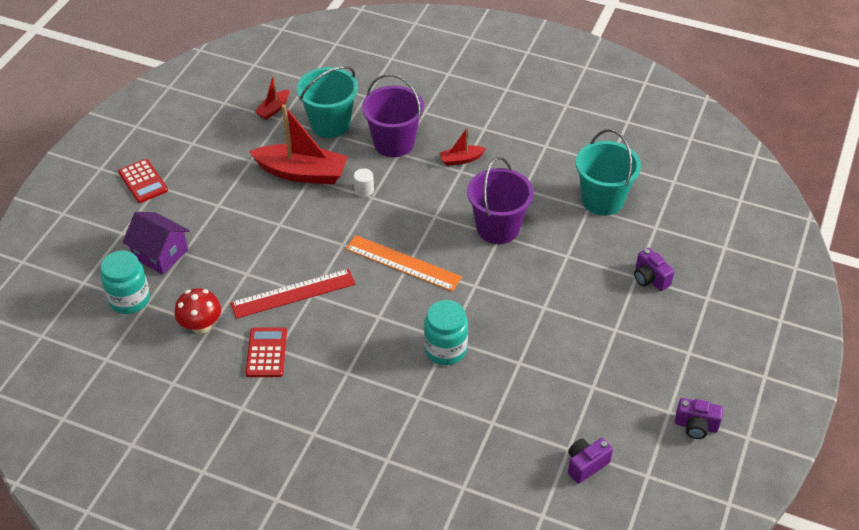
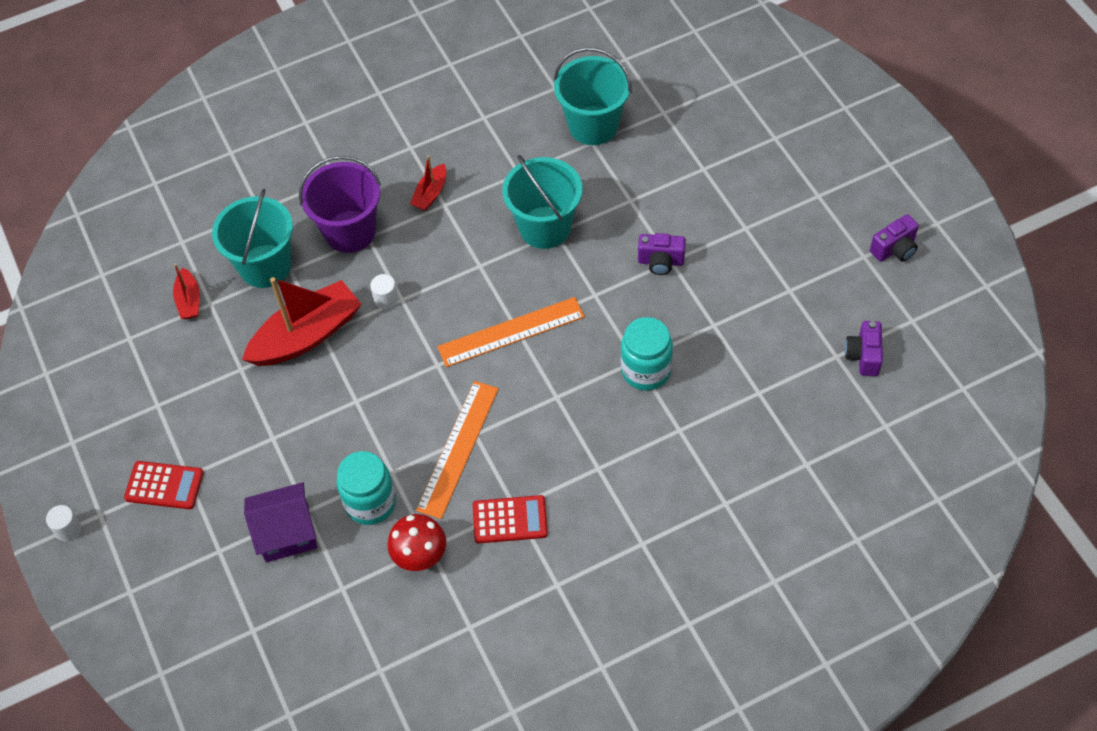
camera: 45 degrees left, 10 degrees up
(79, 162) = (68, 529): none -> white cylinder
(130, 299) = (321, 600): turquoise jar -> turquoise jar (370, 503)
(266, 353) = (510, 520): red calculator -> red calculator turned 135 degrees clockwise
(293, 293) = (458, 448): red ruler -> orange ruler
(498, 228) = (545, 227): purple bucket -> turquoise bucket
(650, 279) = (715, 161): purple camera -> purple camera (661, 262)

